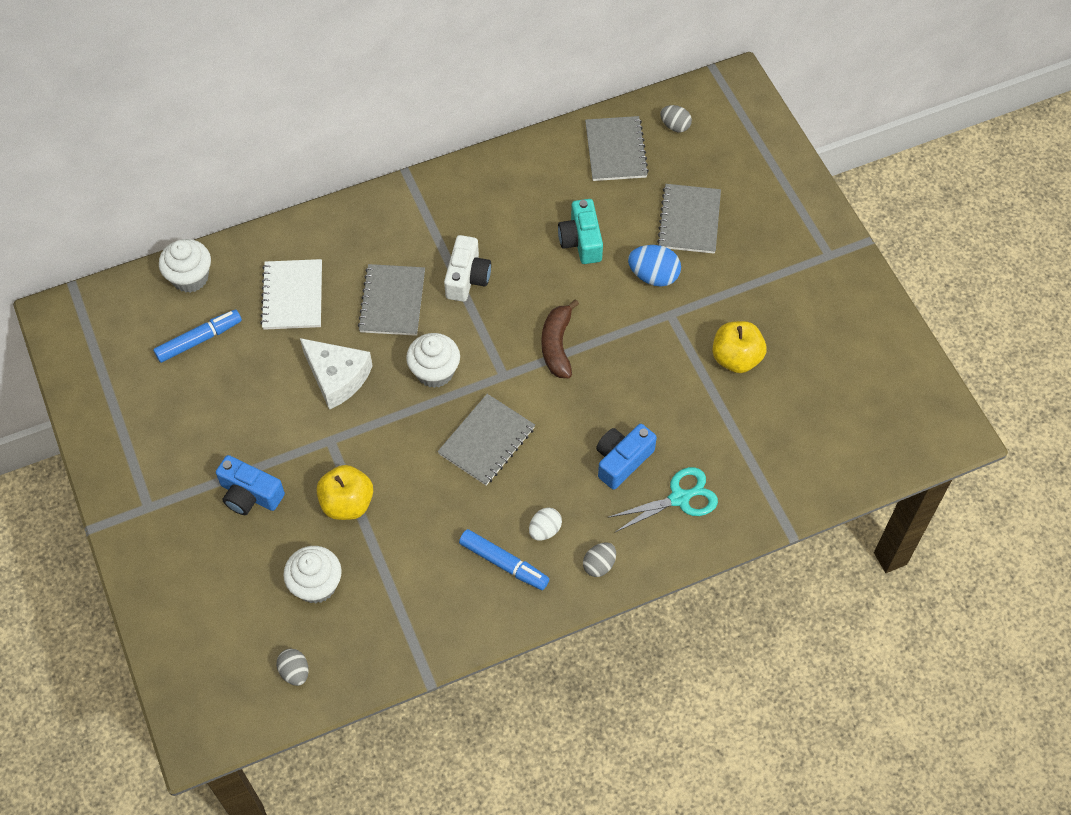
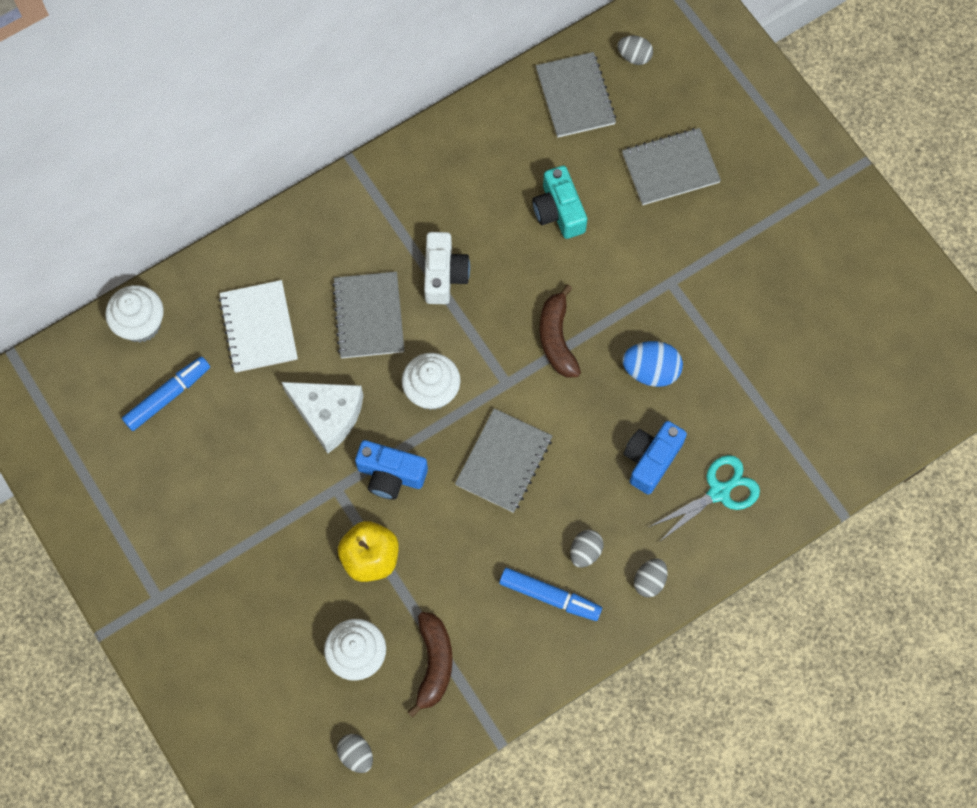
camera: 10 degrees left, 10 degrees up
(250, 494) = (264, 566): blue camera -> blue camera (391, 475)
(384, 604) = (434, 664): none -> brown banana
(545, 530) = (585, 552): white egg -> grey egg
(653, 276) = (644, 240): blue egg -> blue egg (651, 371)
(689, 220) = (670, 168): grey notebook -> grey notebook turned 75 degrees clockwise
(736, 358) = (749, 322): yellow apple -> none

